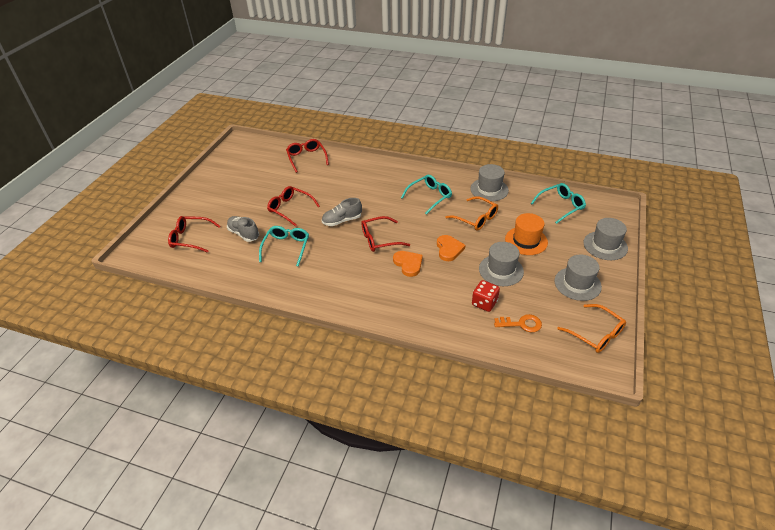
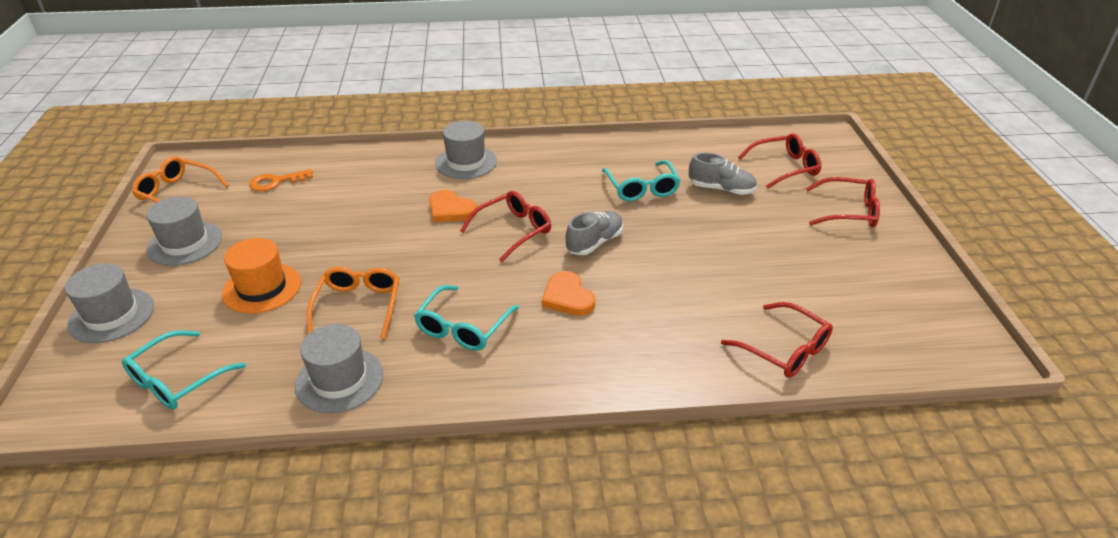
camera: 155 degrees right, 5 degrees down
(290, 209) = (697, 239): red glasses -> red glasses (848, 212)
(449, 249) = (395, 243): orange heart -> orange heart (567, 297)
(476, 218) = (358, 306): orange glasses -> orange glasses turned 75 degrees clockwise
(484, 303) = (328, 191): red dice -> none
(501, 270) = (306, 234): grey hat -> grey hat (466, 162)

